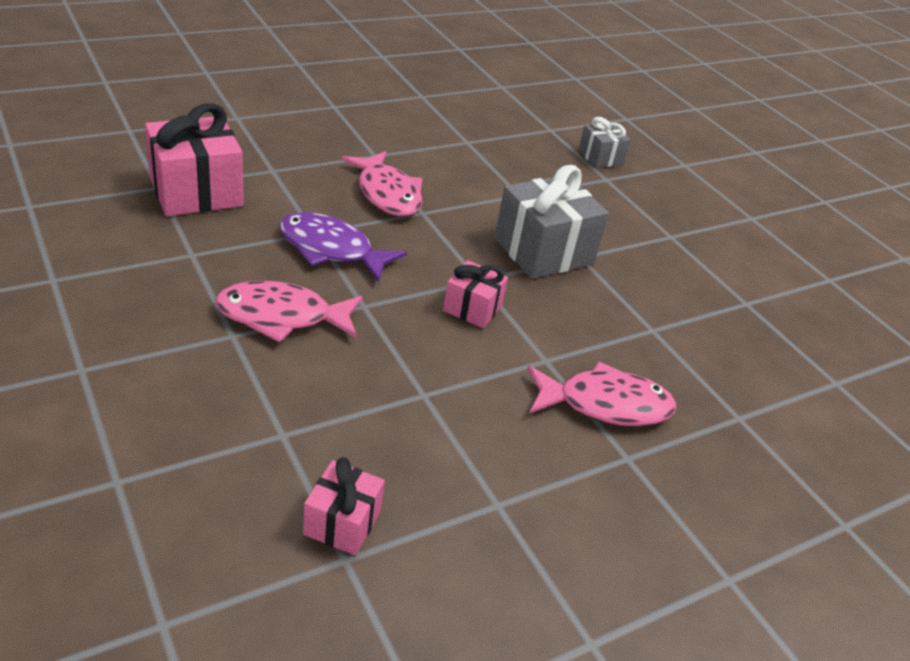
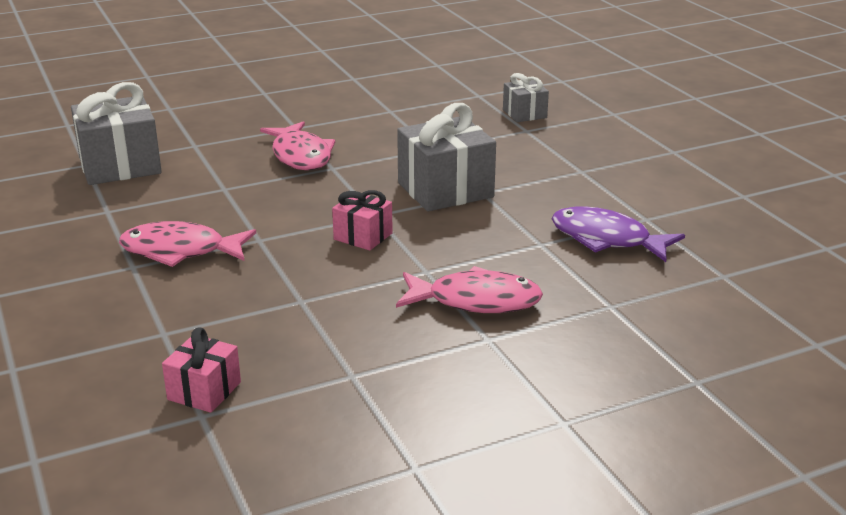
camera: 10 degrees right, 10 degrees down
(196, 192) = (120, 166): pink gift -> grey gift
(331, 249) = (237, 200): purple fish -> purple fish (606, 239)

